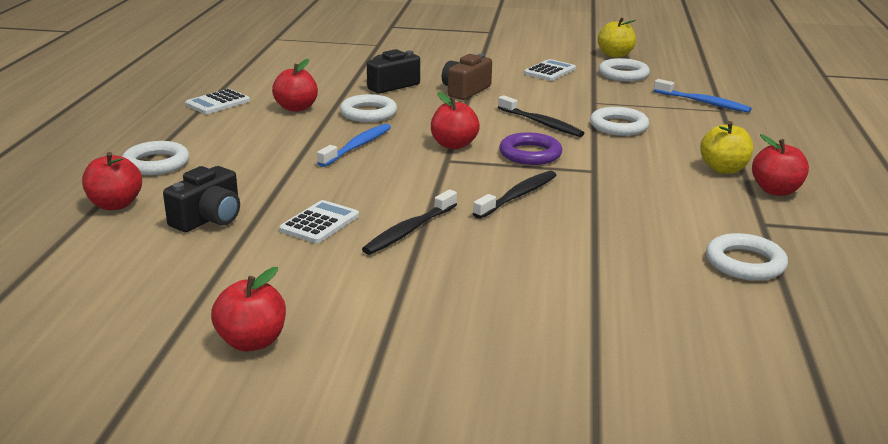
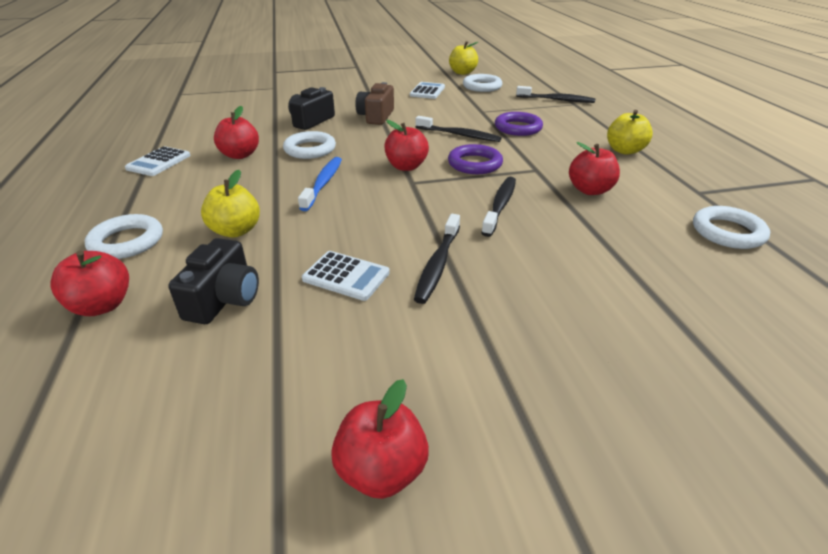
camera: 20 degrees left, 10 degrees up
(250, 171) = (236, 231): none -> yellow apple
(320, 223) = (346, 276): white calculator -> white calculator turned 105 degrees clockwise
(618, 126) = (518, 128): white ring -> purple ring
(703, 102) = (556, 100): blue toothbrush -> black toothbrush
(776, 191) = (677, 162): red apple -> red apple (590, 190)

